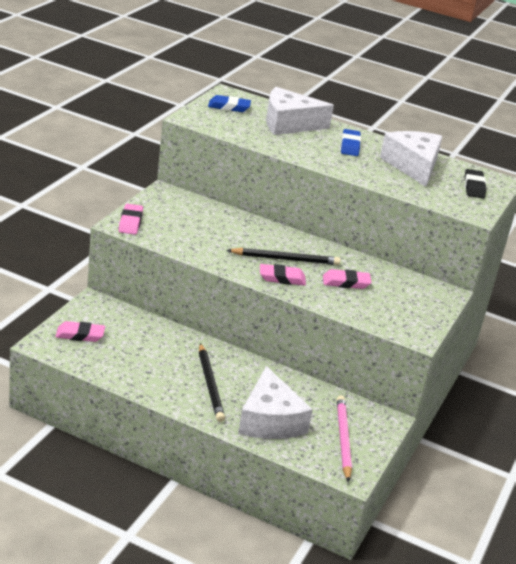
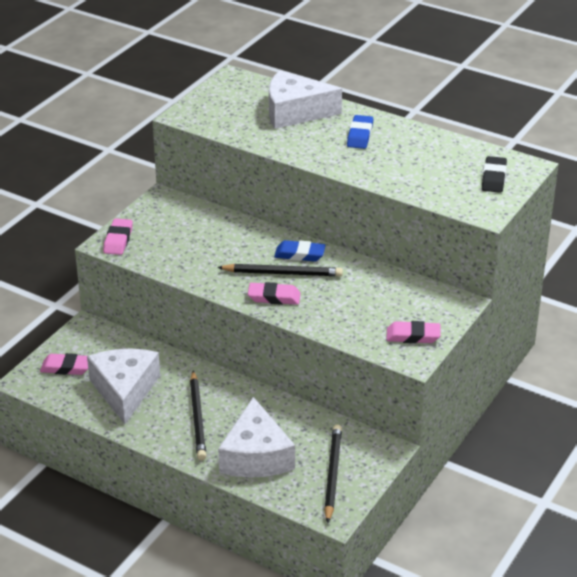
camera: 10 degrees right, 5 degrees up
(229, 107) = (230, 96): blue eraser -> blue eraser (299, 254)
(343, 439) = (332, 474): pink pencil -> black pencil
(346, 282) = (345, 298): pink eraser -> pink eraser (413, 336)
(413, 166) = (428, 156): white cheese -> white cheese (124, 390)

